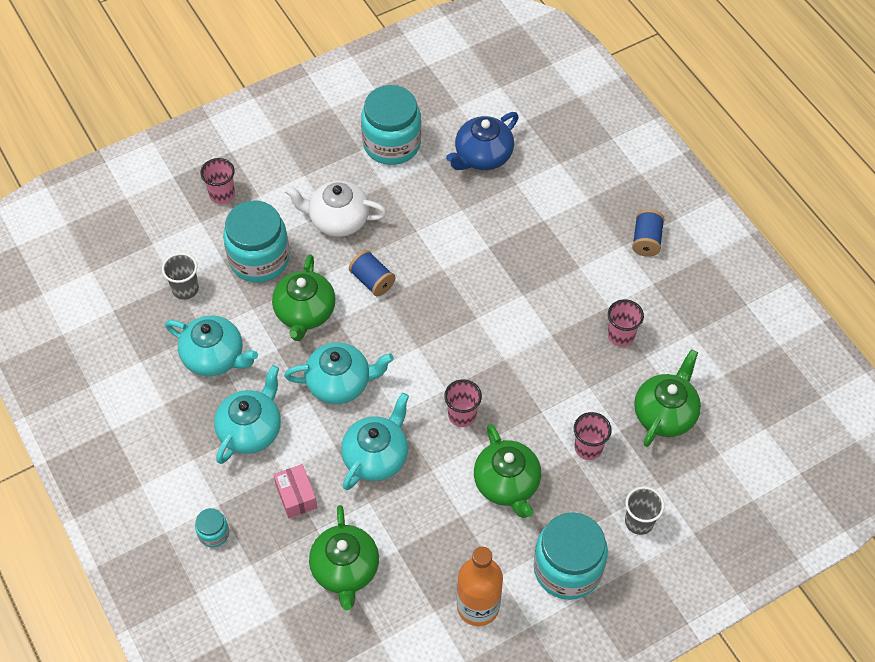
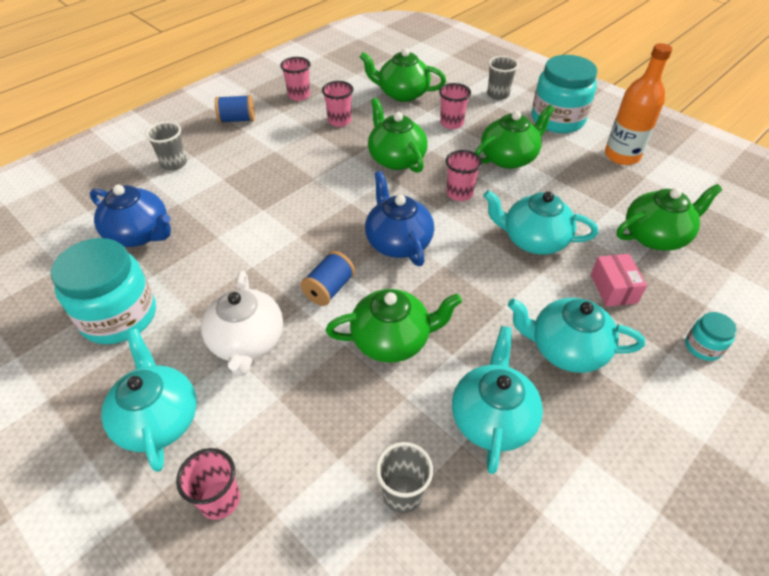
camera: 105 degrees left, 10 degrees down
(259, 259) = (327, 412): turquoise jar -> none
(296, 496) = (613, 289): pink box -> pink box turned 60 degrees counterclockwise
(340, 383) = (468, 285): turquoise teapot -> turquoise teapot (158, 418)
(411, 343) = (398, 242): none -> blue teapot
(536, 373) = (396, 158): none -> green teapot
(579, 183) = (174, 164): none -> grey cup
(684, 305) = (299, 95): none -> pink cup

